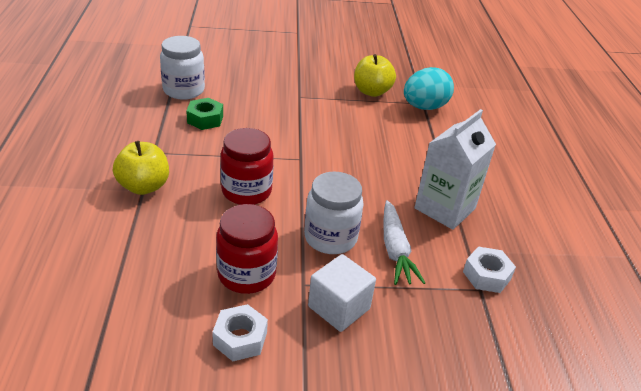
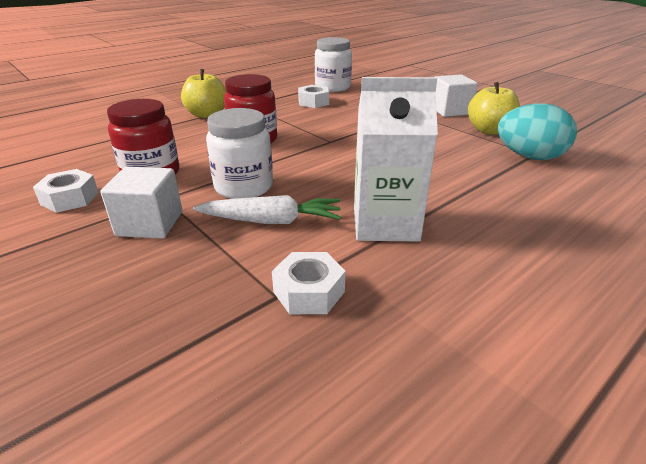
camera: 55 degrees right, 5 degrees down
(205, 119) = (313, 102): green nut -> white nut
(318, 80) = (450, 111): none -> white cube
(395, 250) = (271, 221): white carrot -> white carrot turned 135 degrees counterclockwise

